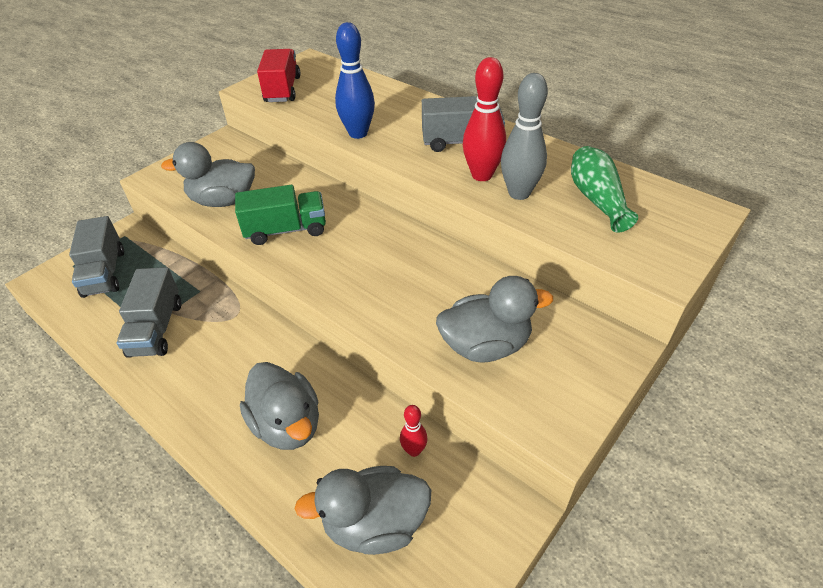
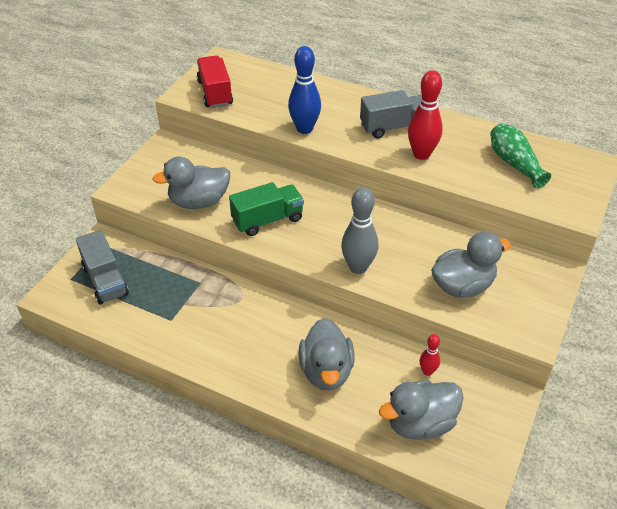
camera: 15 degrees left, 0 degrees up
(156, 329) = (180, 319): grey truck -> none
(287, 424) = (326, 371): grey duck -> grey duck turned 45 degrees clockwise
(519, 193) = (456, 166): grey bowling pin -> grey bowling pin (358, 267)

